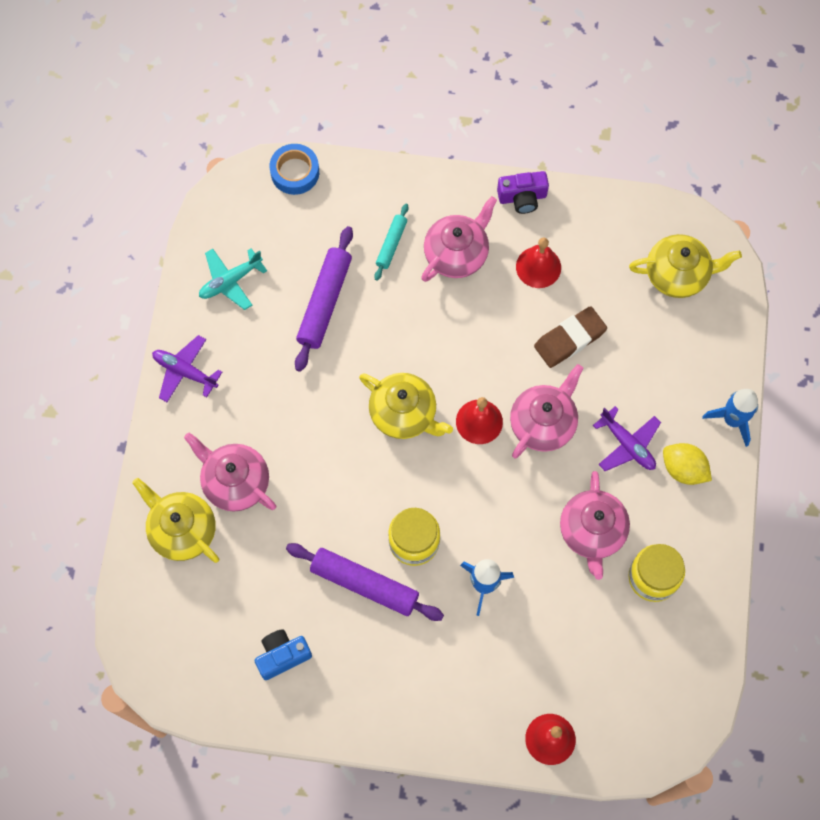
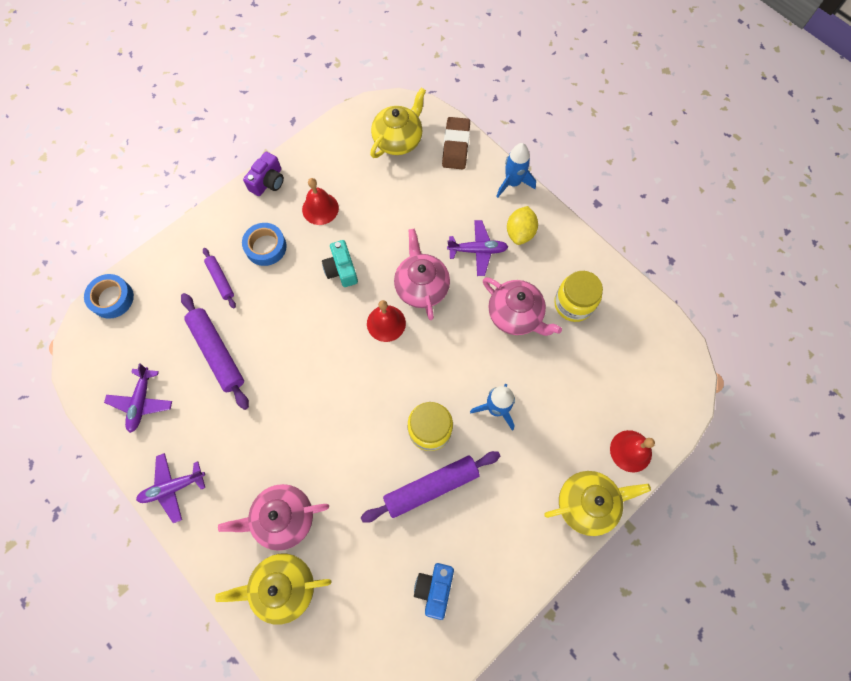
camera: 50 degrees left, 0 degrees up
(230, 281) = (141, 402): turquoise plane -> purple plane
(391, 244) = (220, 280): turquoise rolling pin -> purple rolling pin
(404, 414) = (339, 365): yellow teapot -> yellow teapot (587, 503)
(457, 254) = (266, 247): pink teapot -> blue tape
(495, 338) = (341, 269): none -> turquoise camera
(569, 339) = (382, 228): brown eraser -> brown eraser (456, 146)
(683, 469) = (520, 233): yellow lemon -> yellow lemon turned 60 degrees counterclockwise

